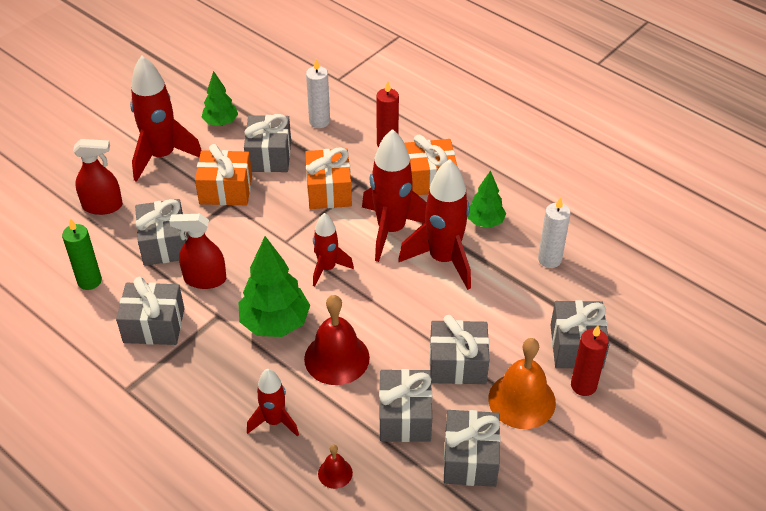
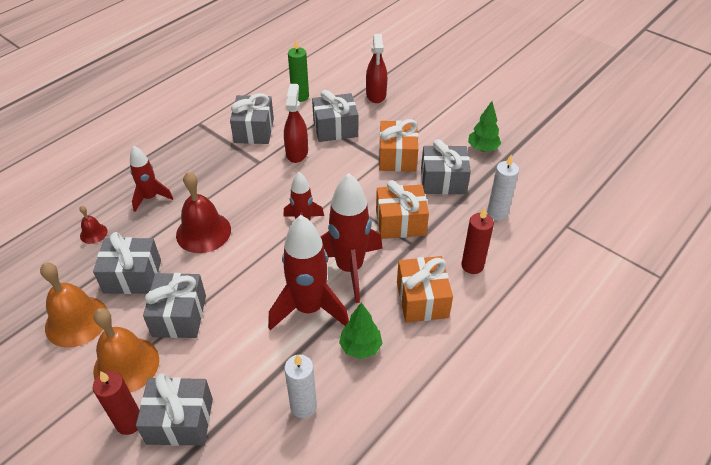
camera: 90 degrees right, 0 degrees up
(162, 156) = (435, 119): red rocket -> none
(275, 323) = (246, 194): green tree -> none
(470, 459) = (76, 321): grey gift -> orange bell

